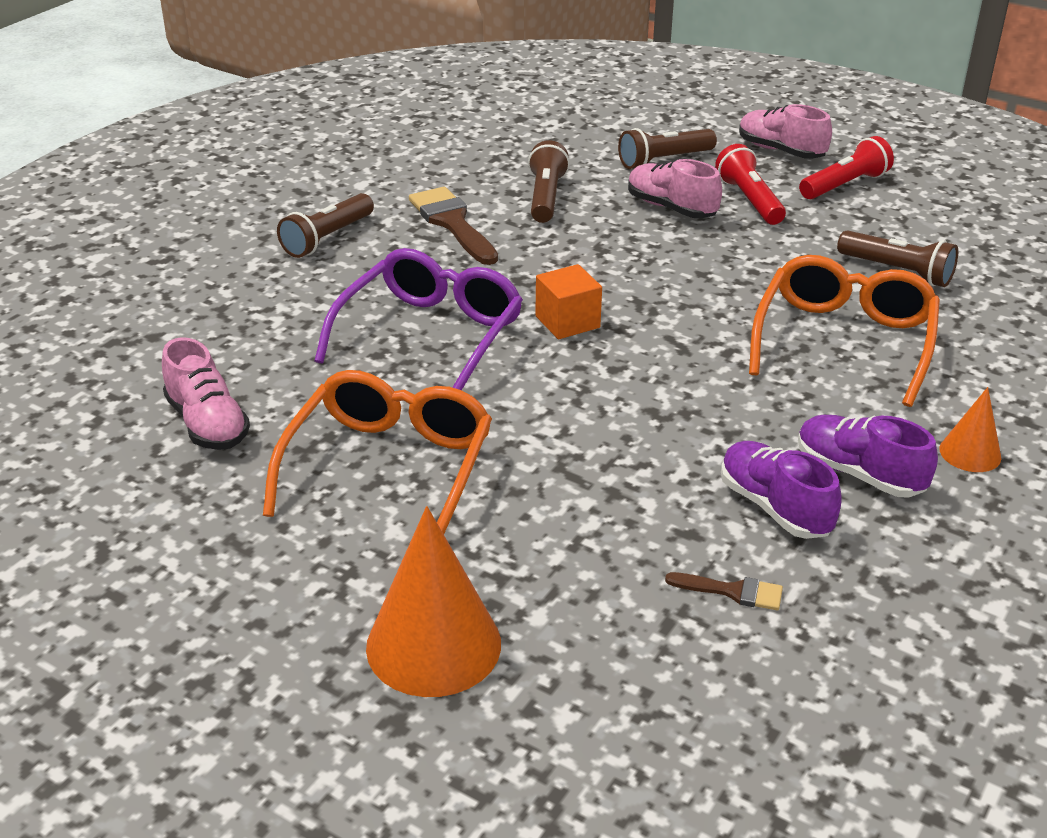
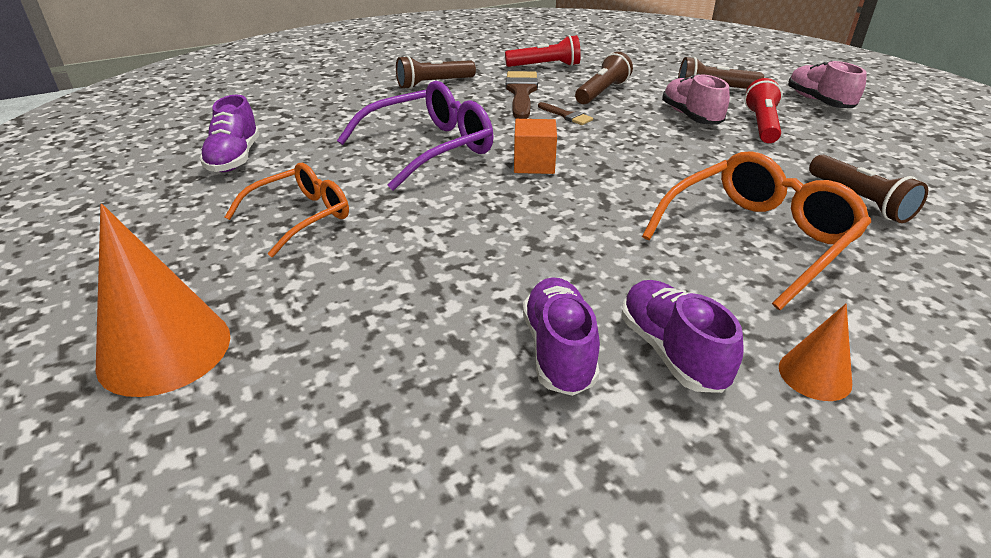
camera: 30 degrees right, 0 degrees up
(207, 424) = (235, 158): pink shoe -> purple shoe
(389, 468) = (300, 217): orange glasses -> orange glasses, size x0.66
(732, 591) = (440, 411): brown brush -> brown brush (567, 116)
(844, 185) = (858, 133): red flashlight -> red flashlight (545, 66)

